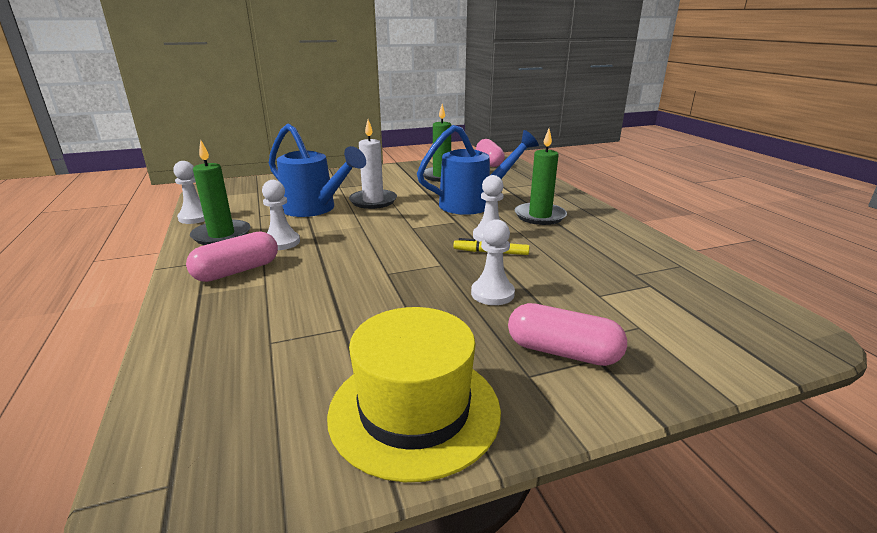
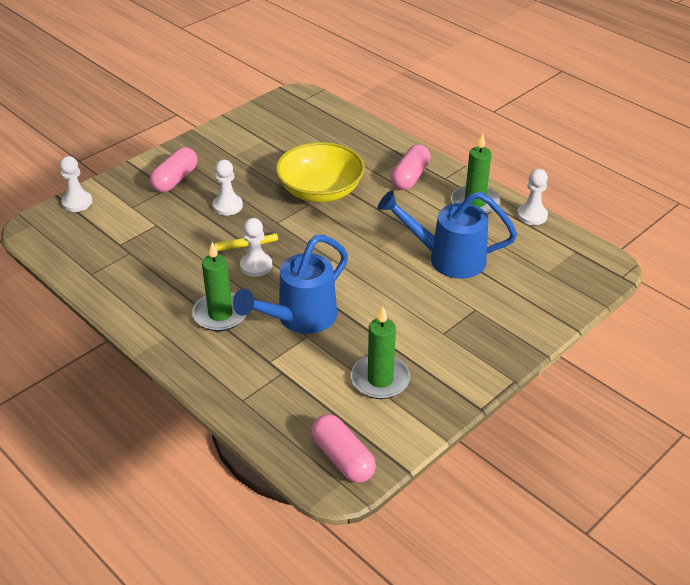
camera: 155 degrees right, 15 degrees up
(281, 242) = (417, 209): white pawn -> white pawn (77, 202)
(359, 282) = (320, 191): none -> yellow bowl
(373, 201) = (407, 290): white candle -> none
(414, 410) = (235, 138): yellow hat -> none
(562, 352) = (175, 179): pink capsule -> pink capsule turned 60 degrees counterclockwise

